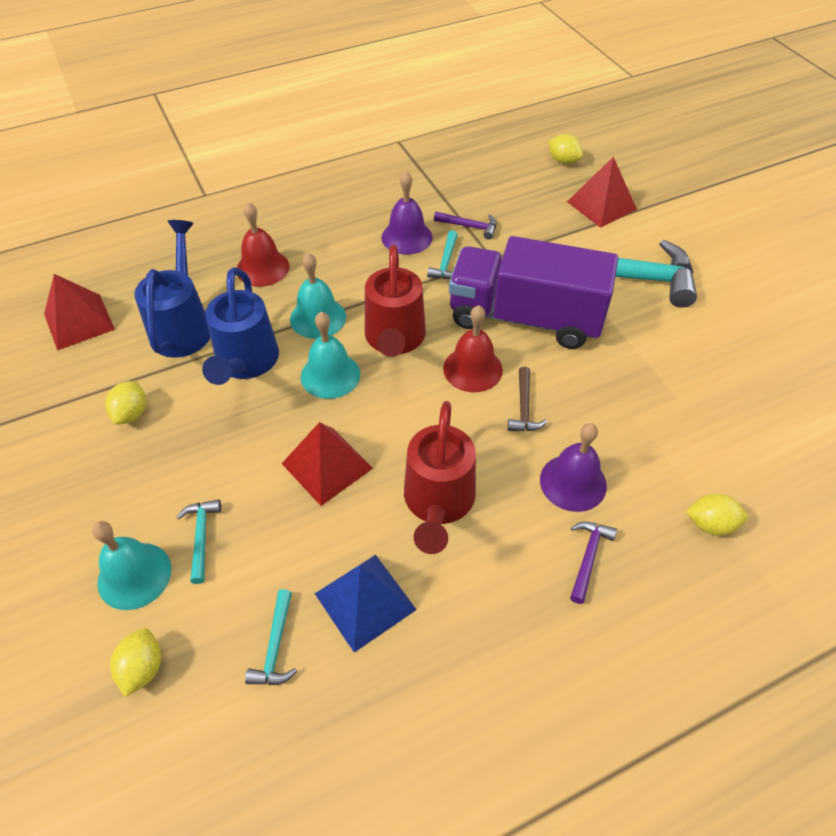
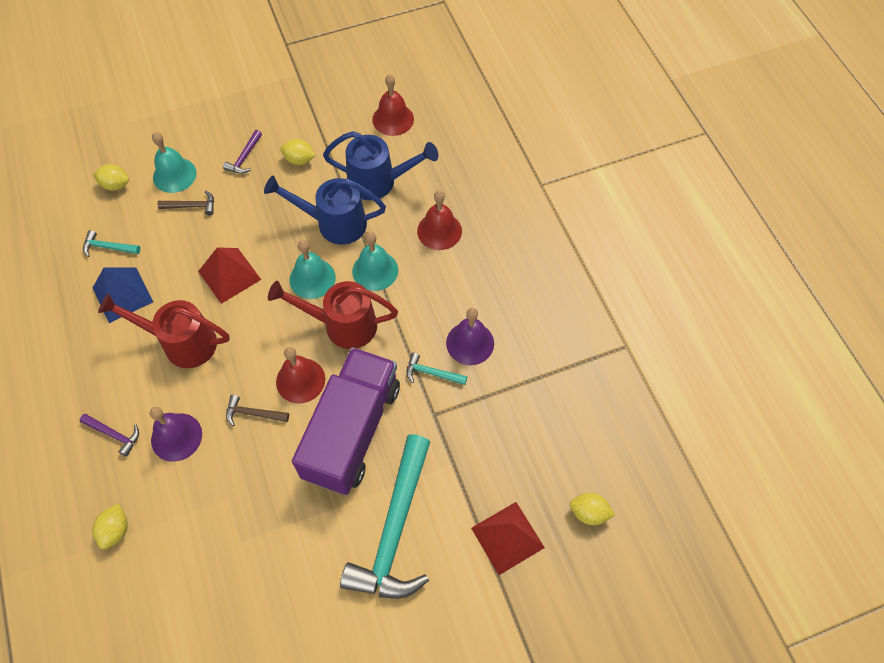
camera: 95 degrees right, 10 degrees up
(79, 321) = (393, 119): red pyramid -> red bell
(201, 537) = (192, 206): turquoise hammer -> brown hammer
(469, 226) = (481, 400): purple hammer -> purple hammer (244, 157)
(563, 161) = (589, 512): yellow lemon -> yellow lemon turned 60 degrees clockwise

